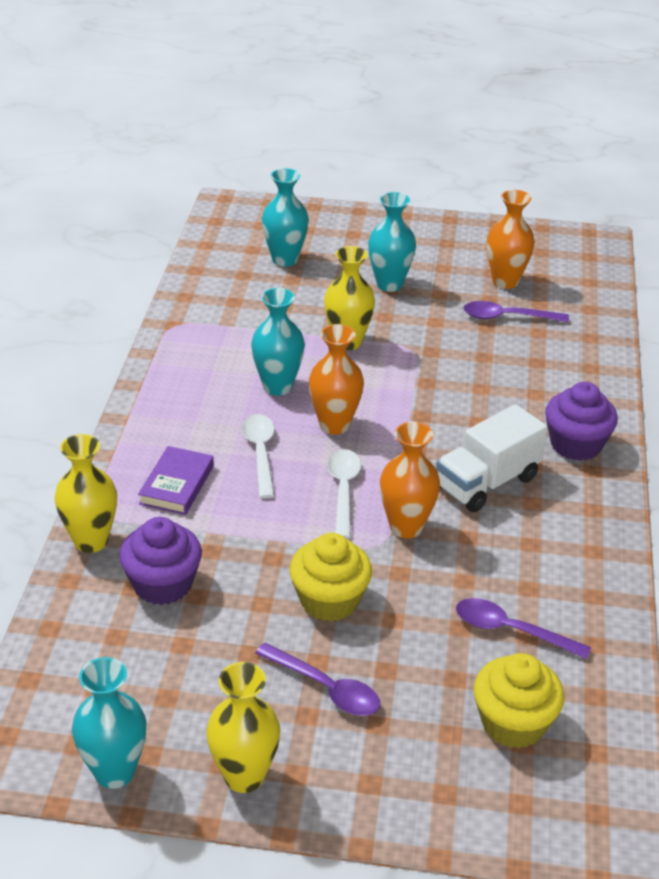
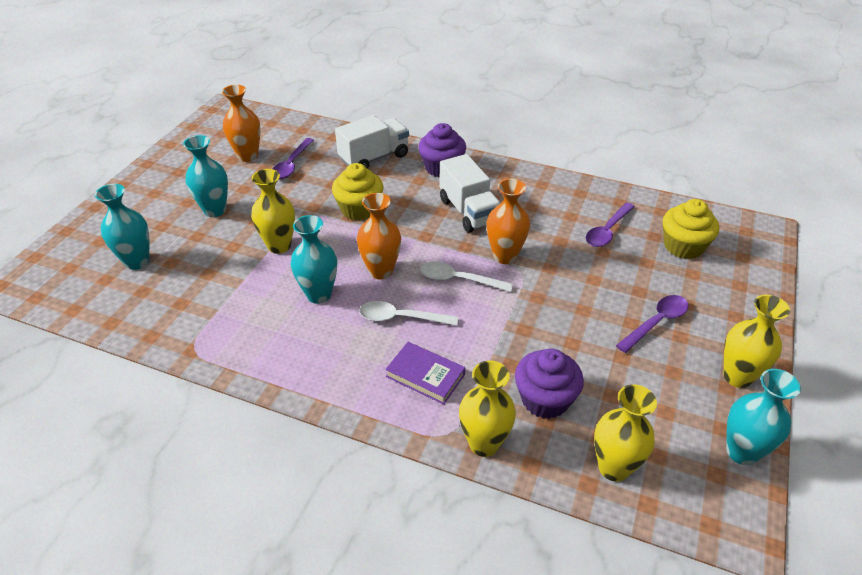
camera: 75 degrees left, 5 degrees up
(74, 648) = (613, 468): none -> yellow vase
(329, 600) = (573, 306): yellow cupcake -> yellow cupcake (359, 209)
(563, 380) = (374, 158): none -> white truck

